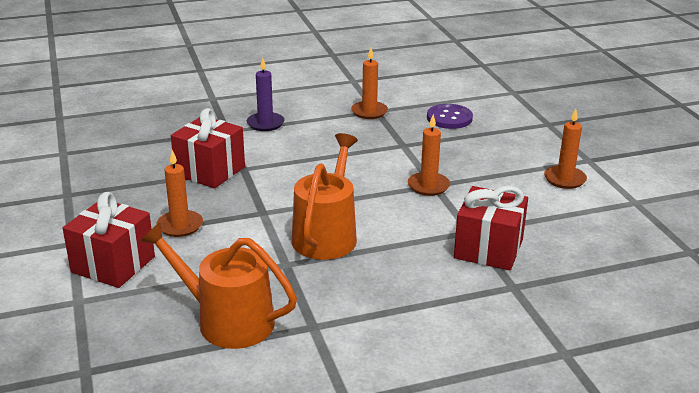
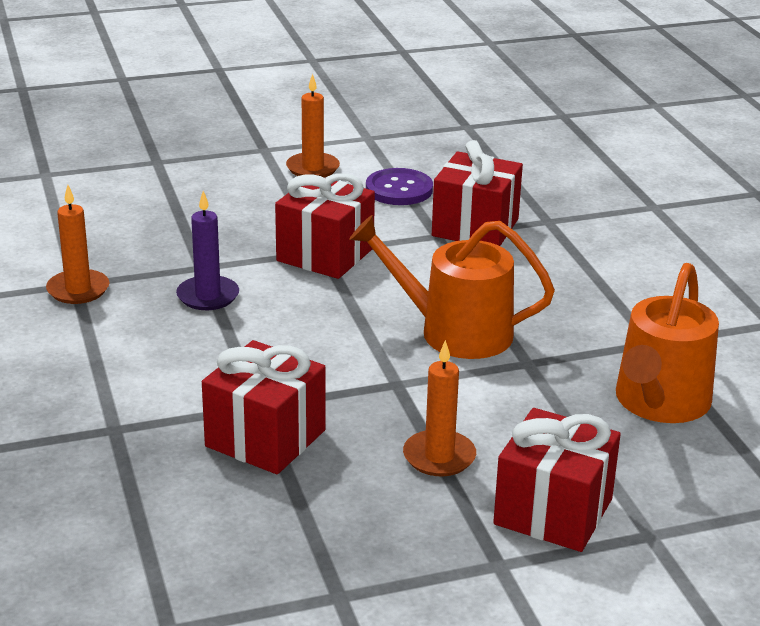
camera: 90 degrees left, 0 degrees up
(265, 123) = (95, 388): purple candle -> purple candle (208, 296)
(428, 186) = (325, 255): orange candle -> red gift
(449, 118) = (120, 227): purple button -> purple button (399, 189)

